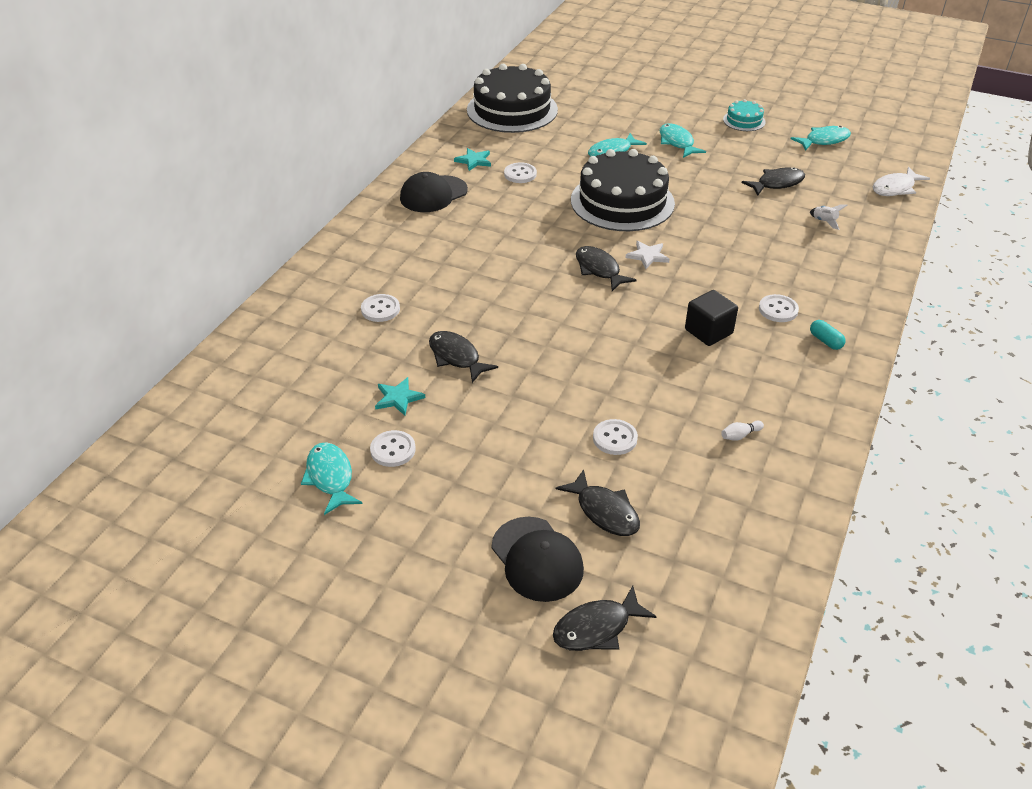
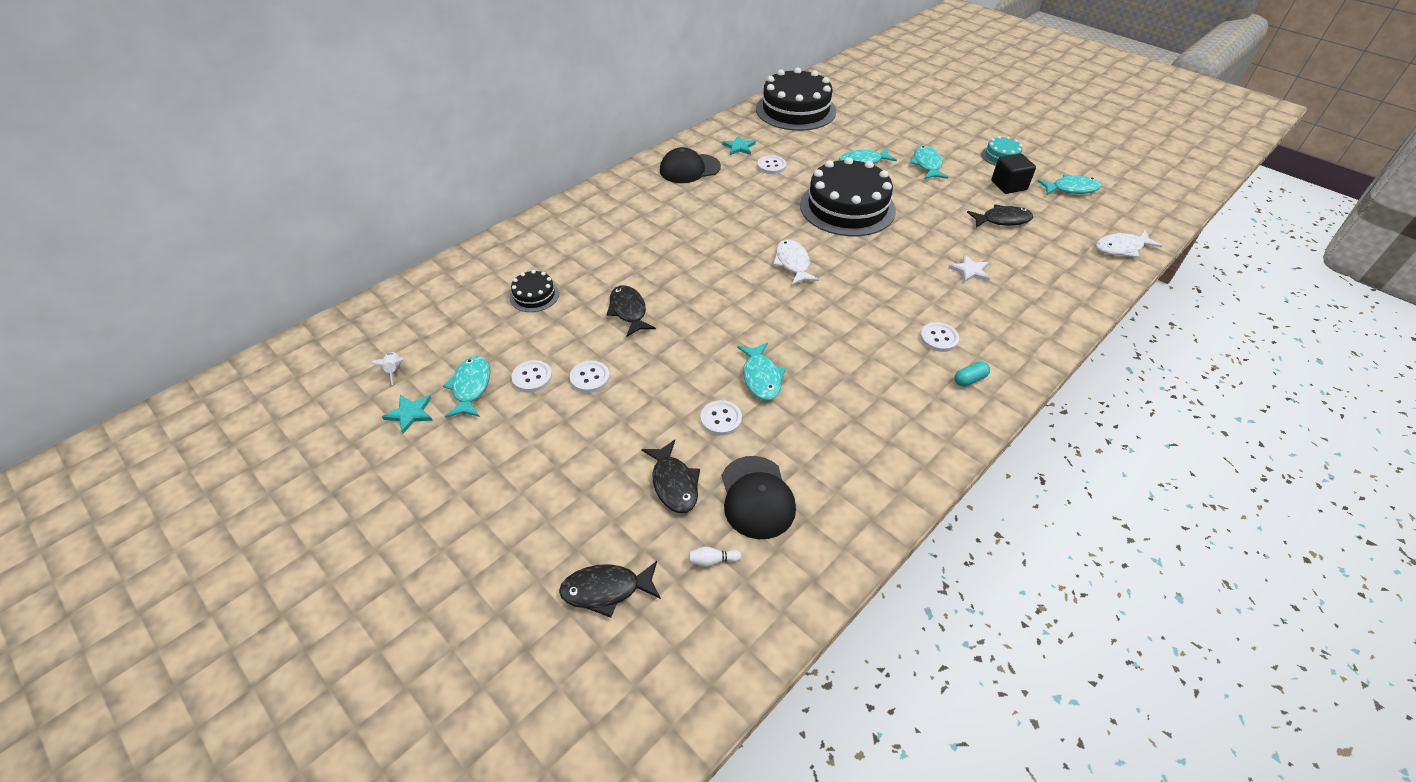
camera: 20 degrees right, 5 degrees up
(341, 365) = (534, 295): none -> black cake
(380, 309) = (591, 256): white button -> white button (590, 378)
(398, 398) = (562, 334): turquoise star -> turquoise star (410, 414)
(537, 559) = (592, 509): black cap -> black cap (757, 497)
(599, 269) = (793, 263): black fish -> white fish
(631, 389) = (761, 377): none -> turquoise fish
(647, 256) = (843, 260): white star -> white star (970, 271)
(708, 331) = (861, 343): black cube -> black cube (1008, 185)
(740, 435) = (837, 448): white bowling pin -> white bowling pin (712, 560)
(824, 222) = (1030, 265): white rocket -> white rocket (394, 370)
(825, 341) = (970, 379): turquoise capsule -> turquoise capsule turned 75 degrees clockwise

